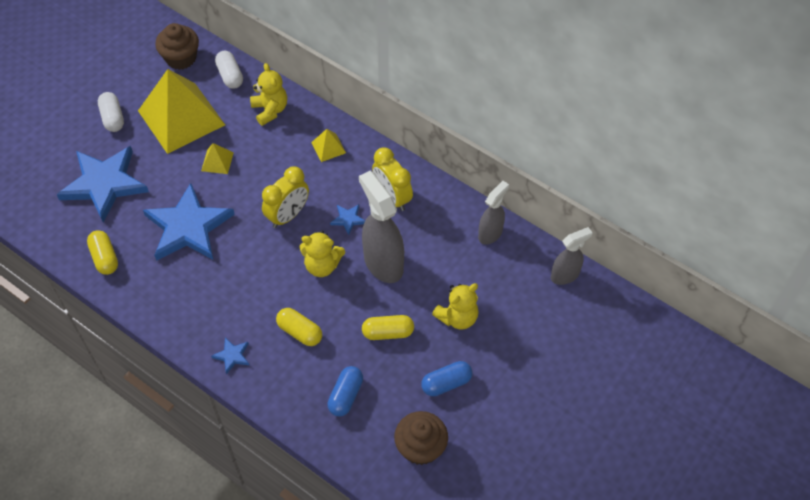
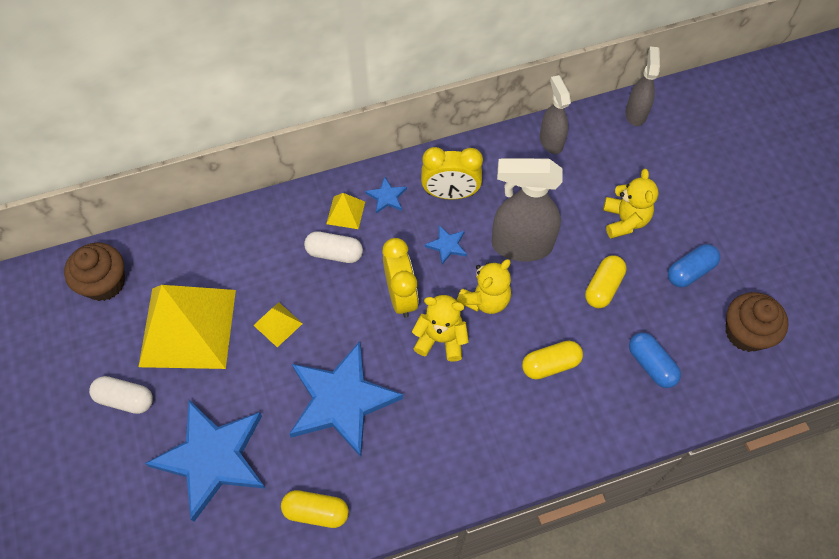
camera: 55 degrees left, 5 degrees up
(230, 76) = (174, 249): white capsule -> white capsule (334, 253)
(232, 356) = (536, 445): blue star -> blue star (387, 197)
(270, 110) = (253, 237): yellow teddy bear -> yellow teddy bear (441, 339)
(446, 383) = (690, 271): blue capsule -> blue capsule turned 45 degrees clockwise

